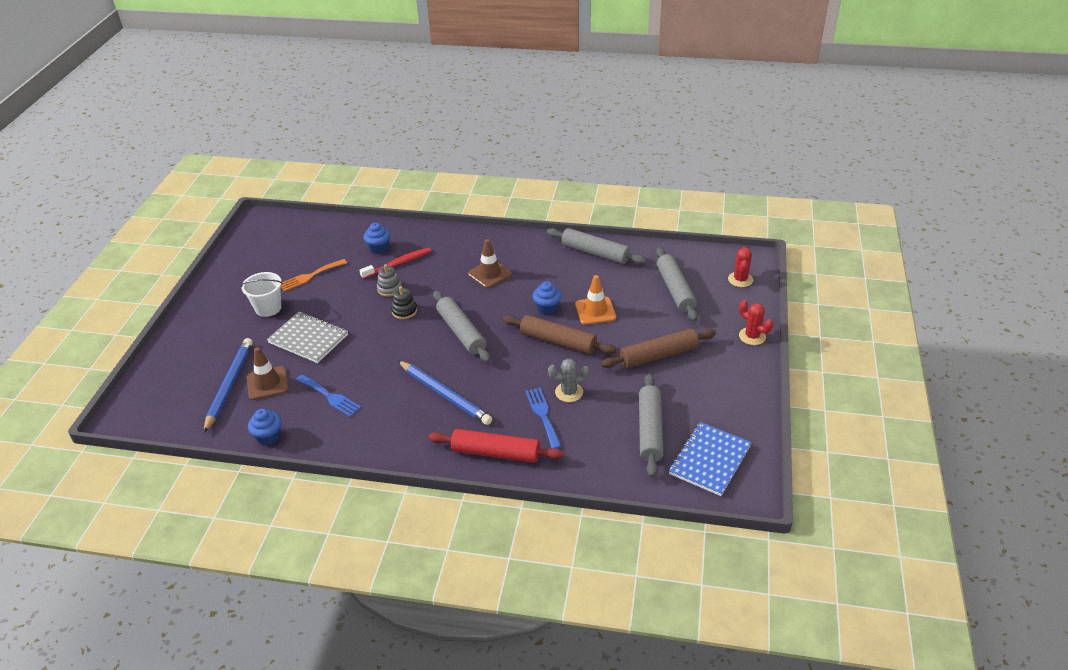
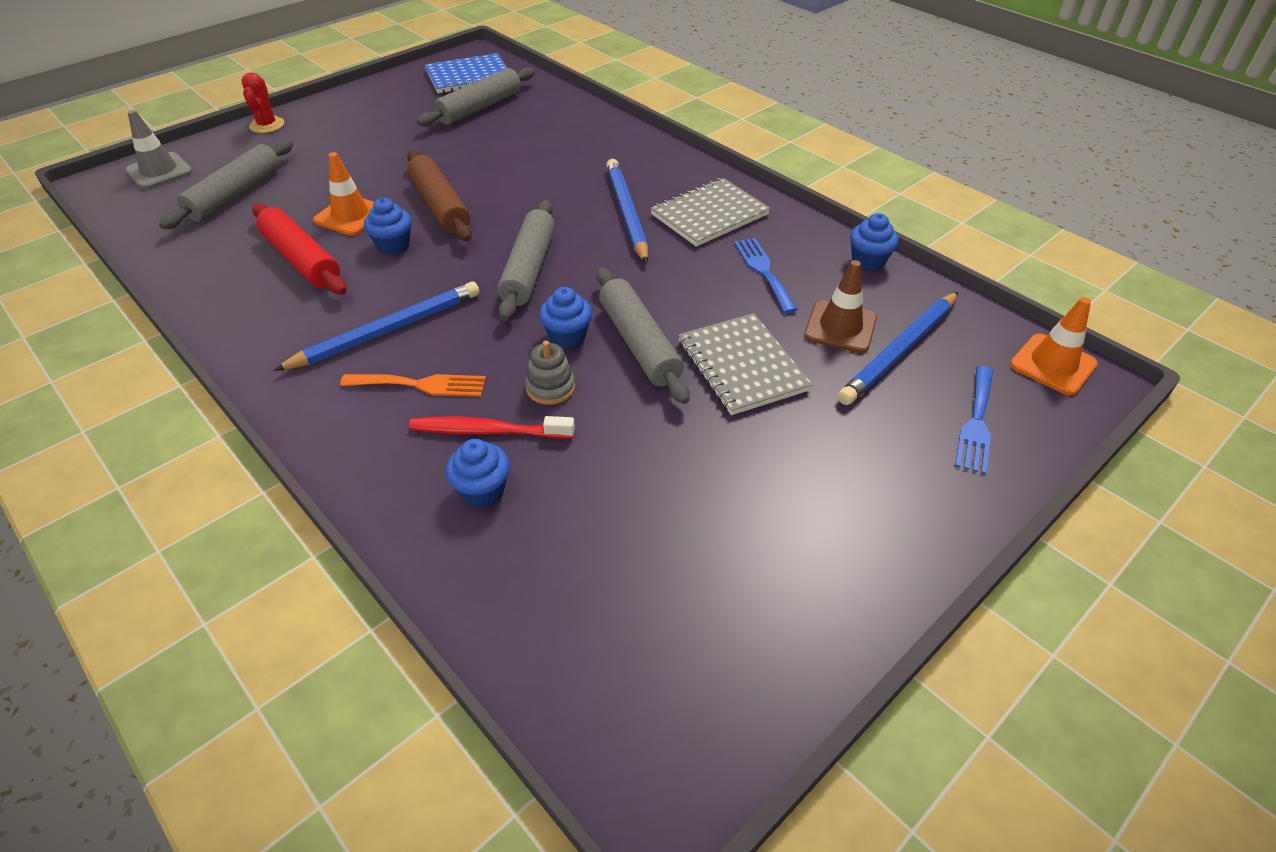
camera: 145 degrees left, 5 degrees up
(141, 418) = (1052, 365): none -> orange traffic cone
(268, 308) = (777, 463): white bucket -> none
(310, 276) = (658, 496): orange fork -> orange fork (421, 385)
(392, 421) = (709, 215): none -> grey notebook
(404, 311) = (567, 337): black stacking toy -> blue cupcake
(489, 274) = (387, 330): brown traffic cone -> blue pencil
(495, 453) = (633, 148): red rolling pin -> red rolling pin (301, 259)
(543, 415) = (552, 154): blue fork -> blue fork (976, 423)
(569, 392) = (502, 160): grey cactus -> none
(595, 253) = (218, 284): grey rolling pin -> grey rolling pin (639, 344)
(658, 355) = (372, 149): brown rolling pin -> none
(740, 279) = (159, 171): red cactus -> grey traffic cone

